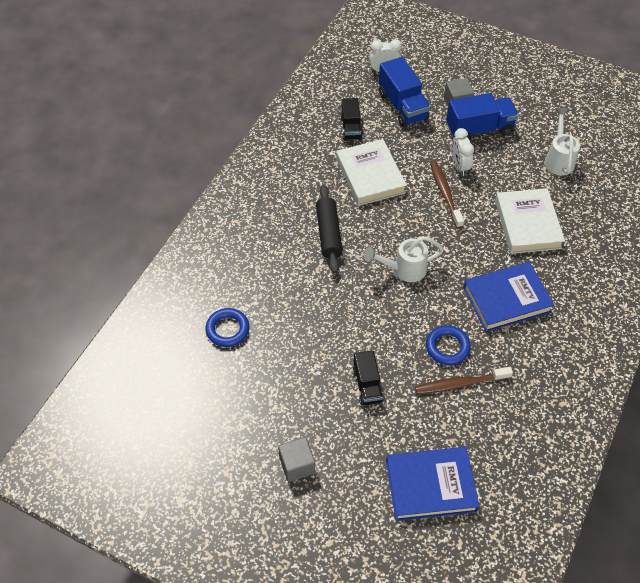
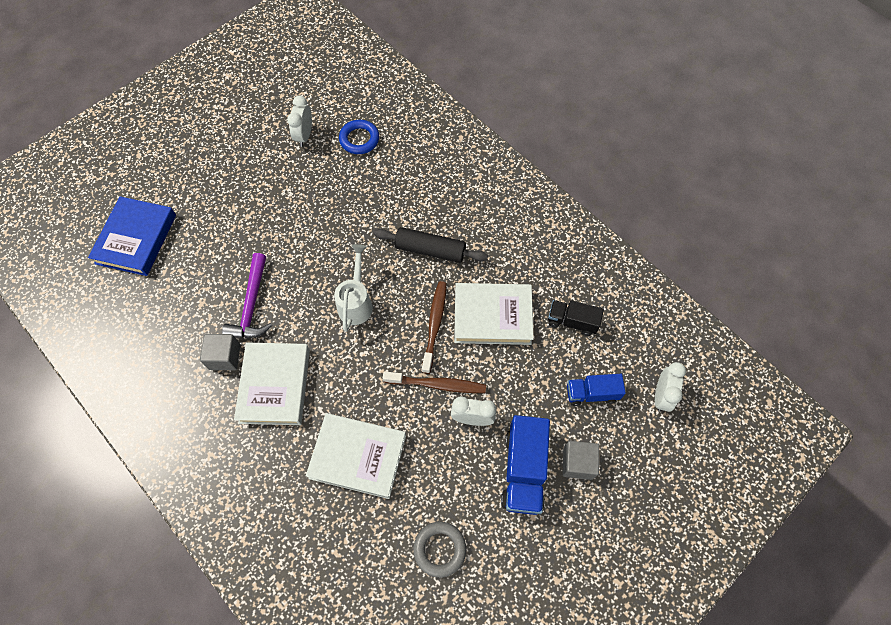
camera: 110 degrees right, 10 degrees up
(241, 381) = (304, 136): none -> white clock
(297, 465) = (210, 153): grey cube -> grey cube (225, 357)
(367, 385) = (250, 225): black truck -> none
(402, 106) = (591, 393): blue truck -> blue truck, size x0.62
(447, 347) = (252, 306): blue ring -> purple hammer
(460, 384) = (210, 301): brown toothbrush -> brown toothbrush (434, 325)
(506, 299) = (275, 385): blue book -> white book
(558, 159) = (439, 549): white watering can -> grey ring

